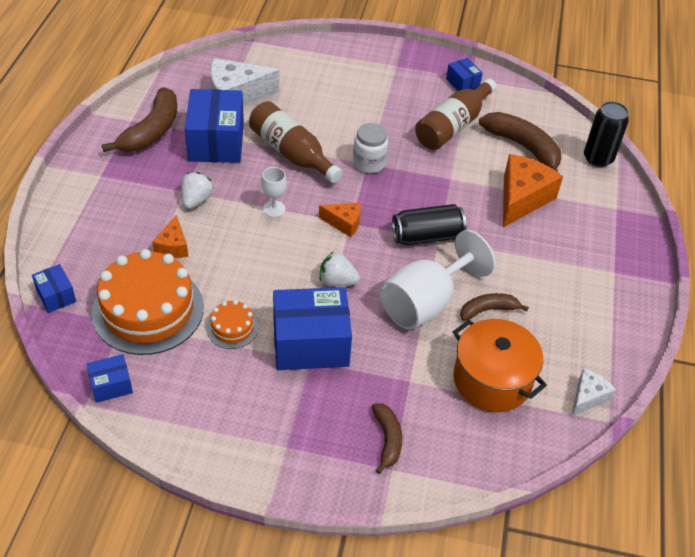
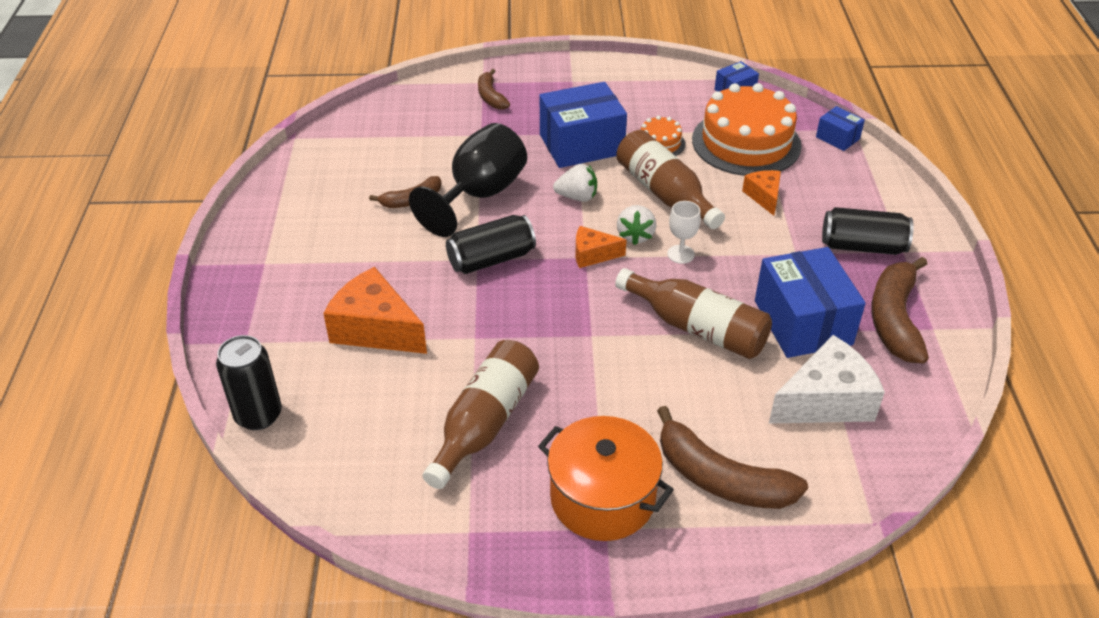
camera: 170 degrees right, 5 degrees down
(128, 185) = (862, 246): none -> black can
(196, 200) = (774, 246): white strawberry -> white strawberry (635, 235)
(257, 268) = (664, 193): none -> brown bottle
(369, 163) = (590, 336): white jar -> none
(425, 303) = (479, 194): white goblet -> black goblet
(462, 83) = (482, 515): blue box -> none
(492, 380) = (404, 147): orange pot -> orange pot (602, 498)
(522, 199) = (375, 329): orange cheese -> orange cheese turned 105 degrees clockwise
(523, 147) = (373, 409): brown banana -> brown banana (720, 479)
(587, 397) = (312, 150): white cheese -> none

